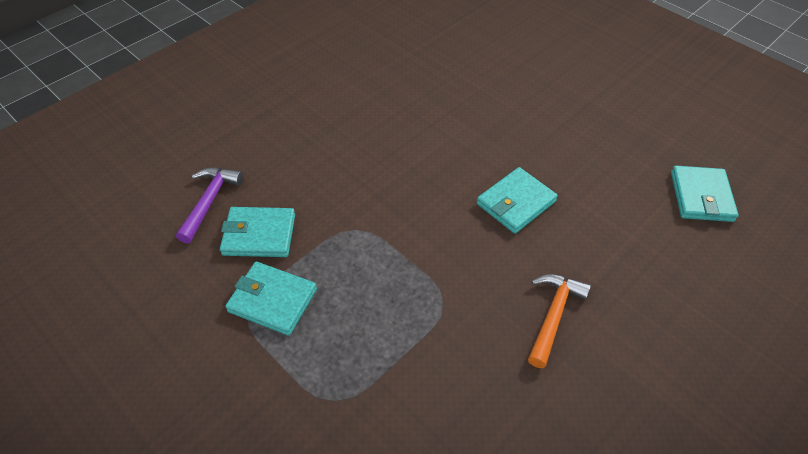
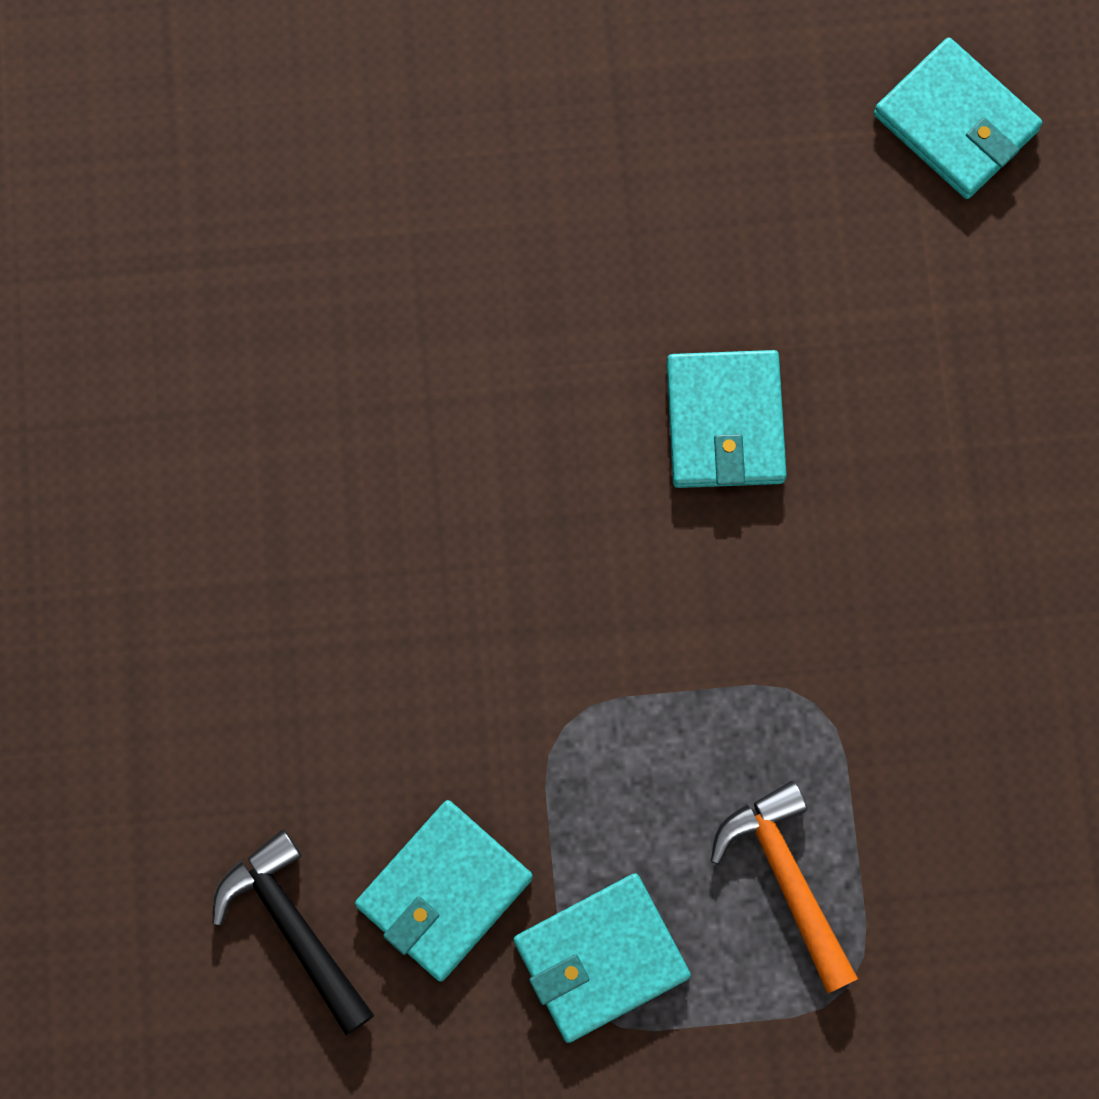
camera: 50 degrees left, 25 degrees up
(210, 201) = (293, 926): purple hammer -> black hammer
(553, 315) = (966, 563): orange hammer -> orange hammer (786, 878)

